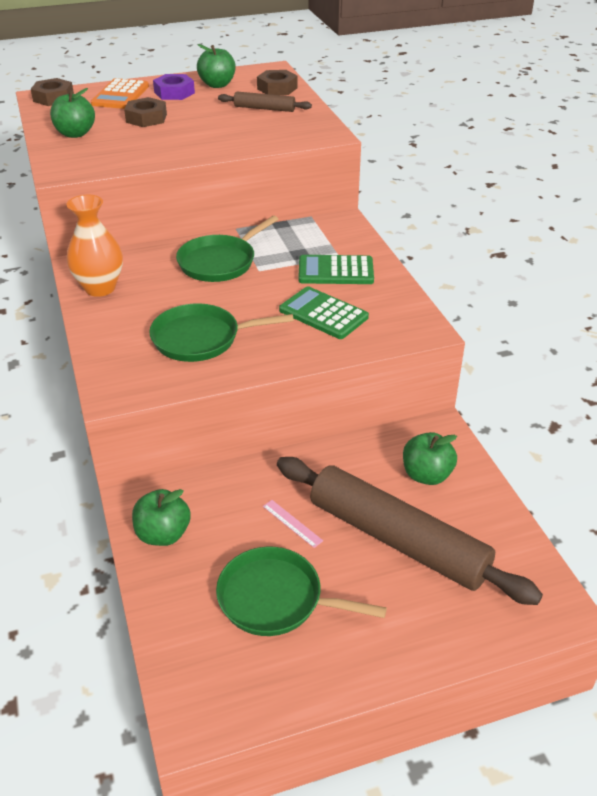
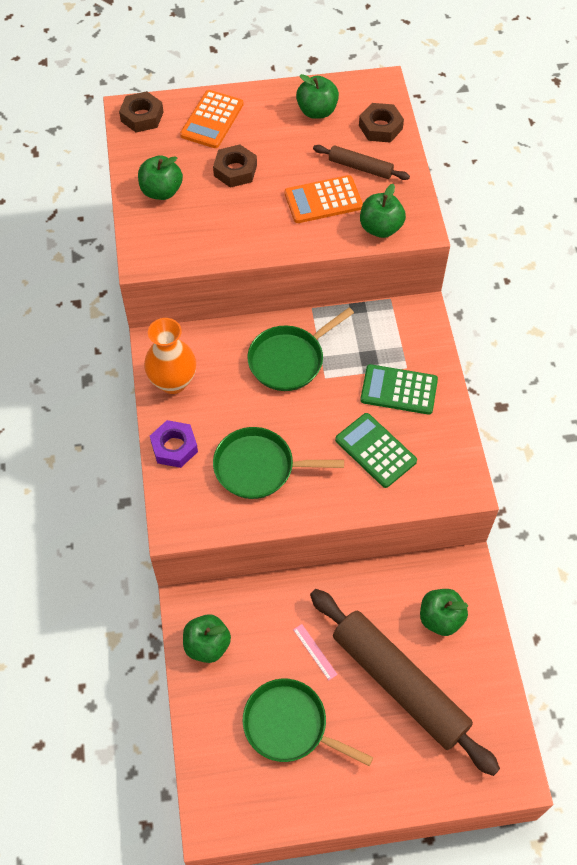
camera: 10 degrees right, 20 degrees up
(174, 93) = (269, 122): purple nut -> purple nut (174, 447)
(234, 127) = (323, 200): none -> orange calculator
(292, 137) = (380, 228): none -> green apple

